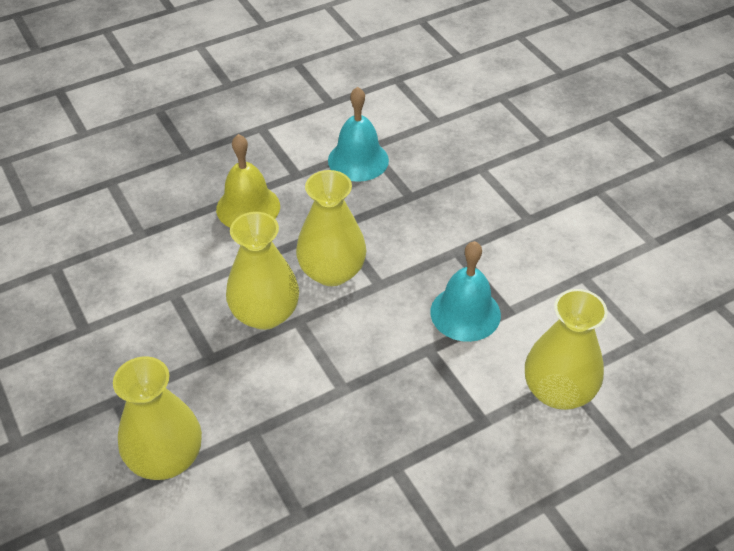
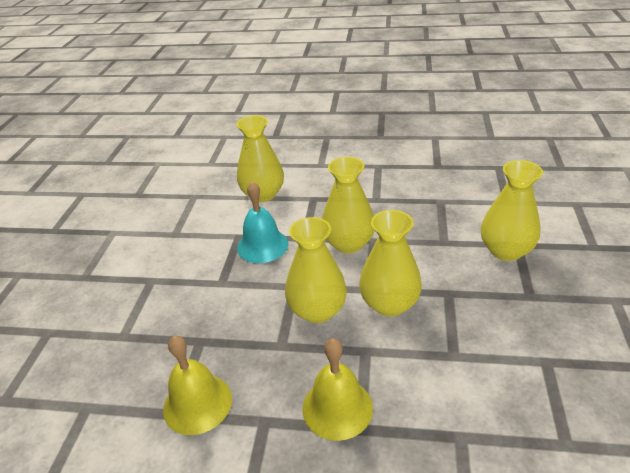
camera: 140 degrees left, 10 degrees down
(358, 160) = (197, 403): turquoise bell -> yellow bell
(368, 368) = (348, 243): none -> yellow vase

